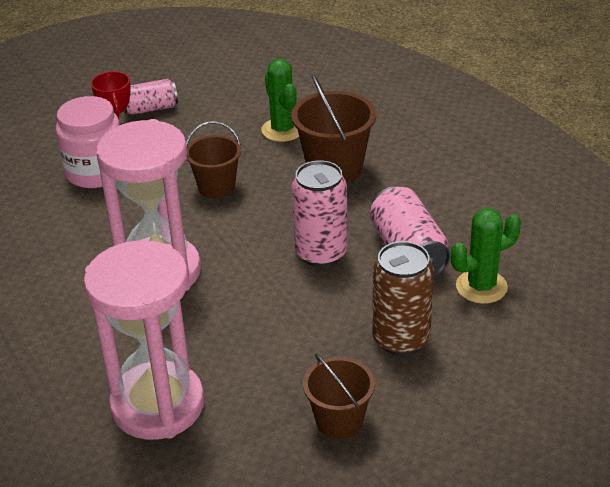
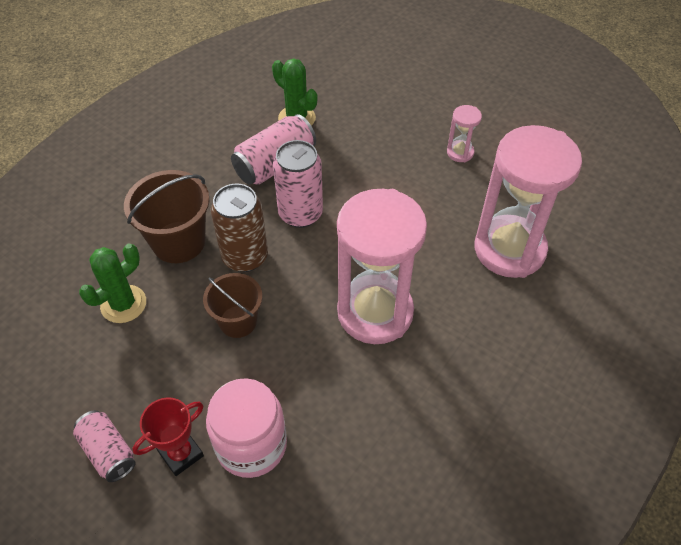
camera: 115 degrees left, 15 degrees up
(339, 421) = (460, 152): brown bucket -> pink hourglass
(401, 339) = (371, 144): brown can -> brown can (245, 257)

